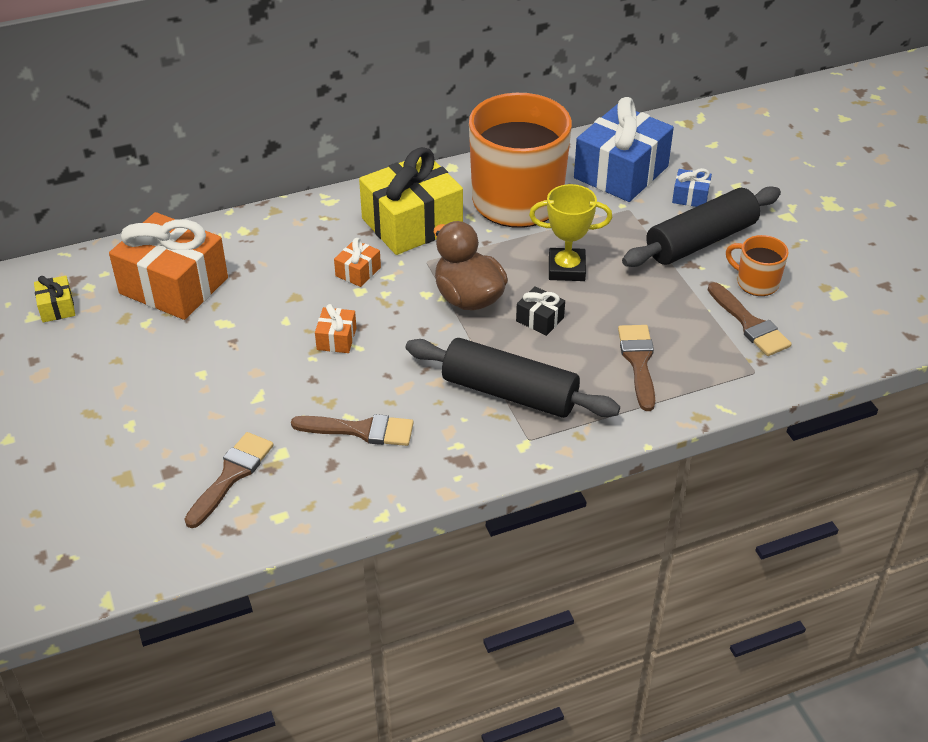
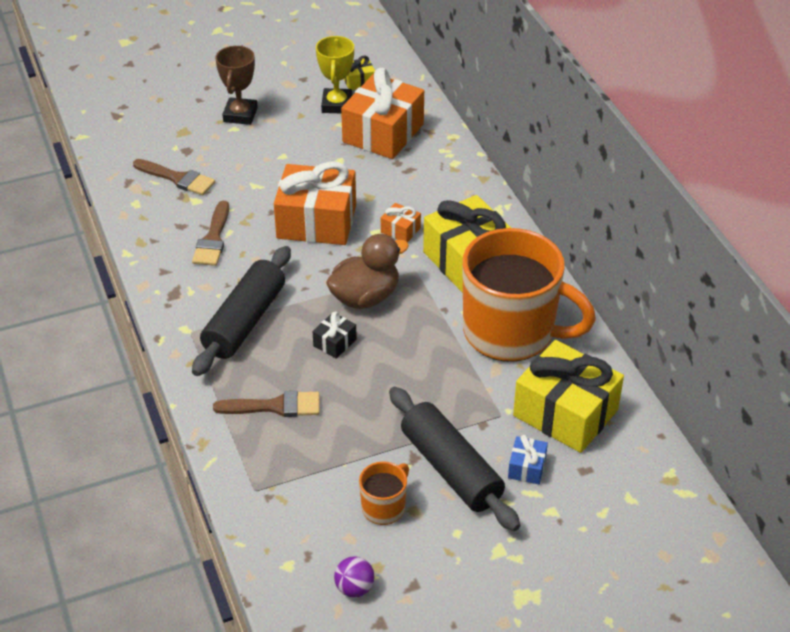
camera: 90 degrees right, 0 degrees up
(100, 419) = (240, 115): none -> brown trophy
(336, 339) = (316, 222): orange gift -> orange gift, size x2.30
(566, 269) = (405, 363): yellow trophy -> yellow trophy (336, 105)
(621, 172) = (565, 413): blue gift -> yellow gift
(749, 324) = (322, 494): brown brush -> none
(853, 300) = (354, 588): none -> purple ball

